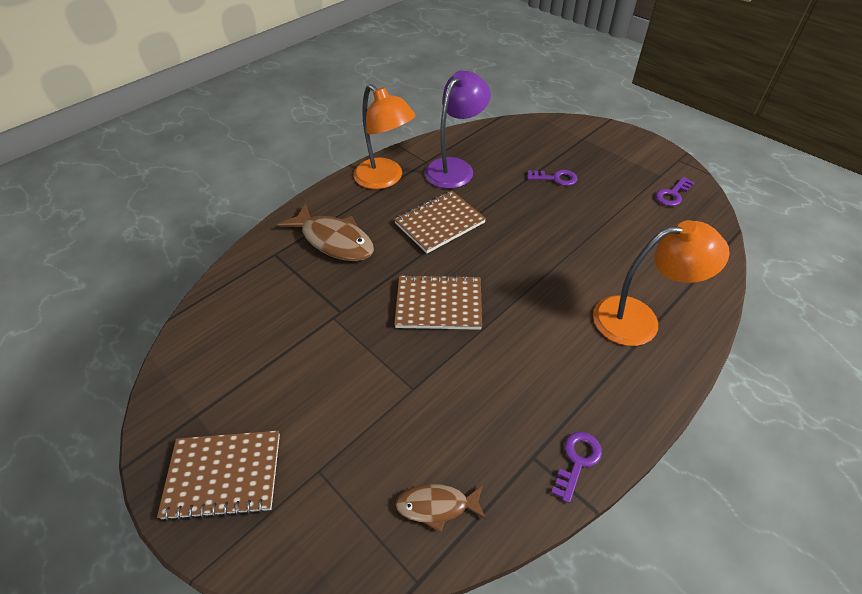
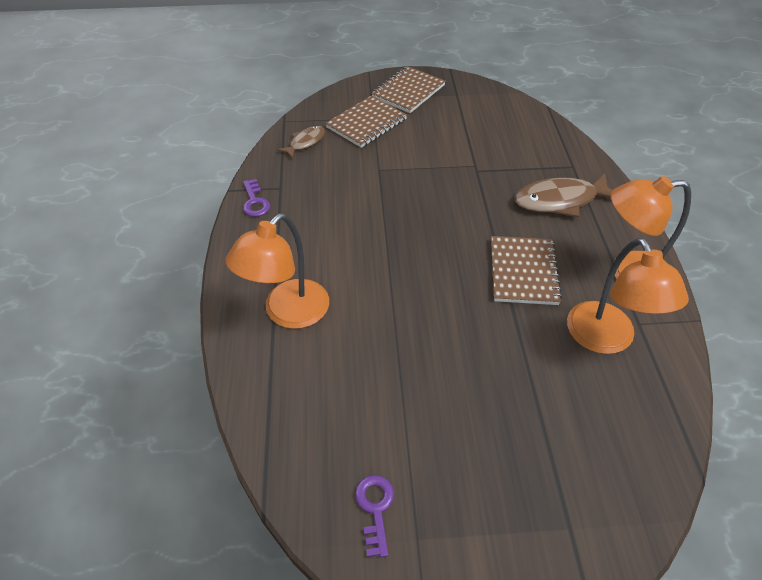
camera: 130 degrees right, 0 degrees up
(438, 304) = (431, 217): brown notebook -> brown notebook (366, 123)
(455, 168) = (606, 339): purple lamp -> orange lamp
(555, 178) = (510, 415): purple key -> none

